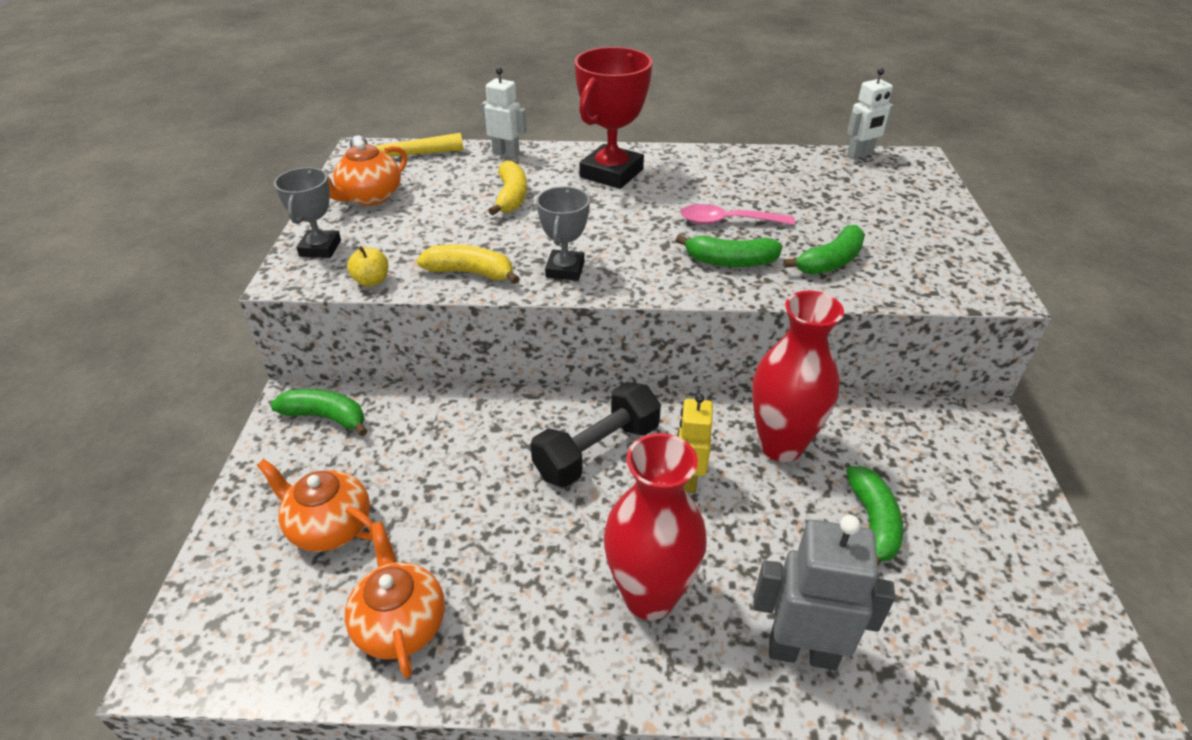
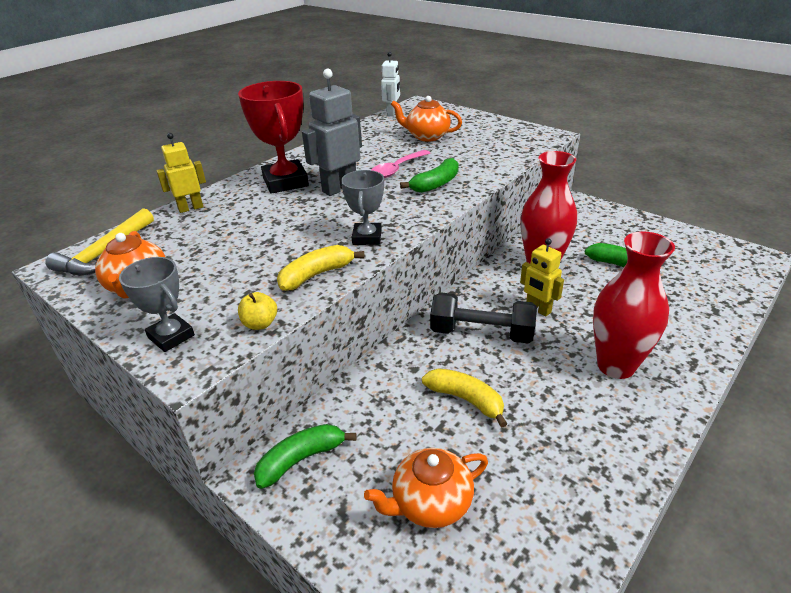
camera: 50 degrees left, 5 degrees down
(400, 624) = (560, 496): orange teapot -> orange teapot (427, 136)
(506, 154) = (191, 208): white robot -> yellow robot
(511, 197) = (249, 226): yellow banana -> yellow banana (466, 399)
(565, 269) = (367, 237): grey trophy -> grey trophy turned 45 degrees clockwise
(597, 451) = (481, 333): black dumbbell -> black dumbbell turned 75 degrees counterclockwise
(802, 651) = (688, 329): grey robot -> grey robot (339, 188)
(830, 262) = (474, 159): green banana -> none

